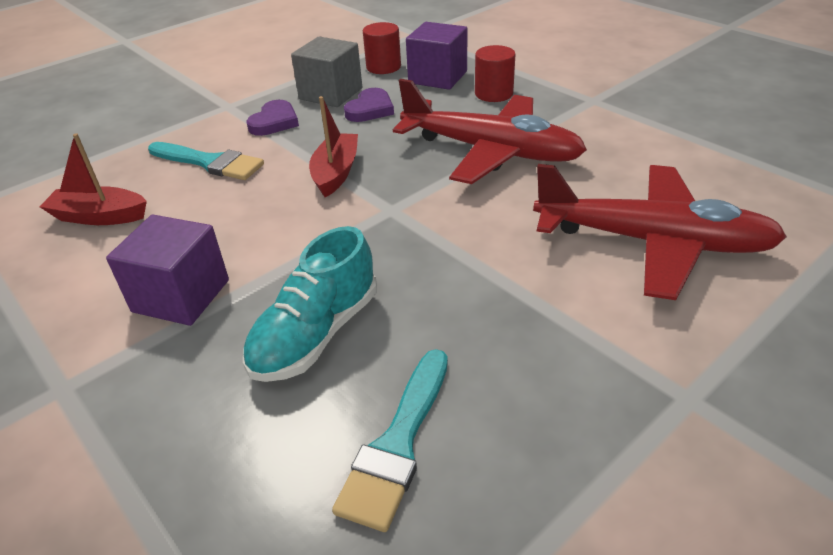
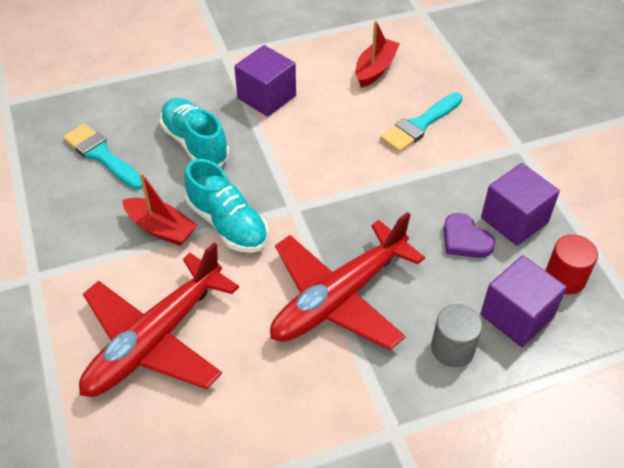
camera: 110 degrees right, 10 degrees up
(274, 122) = (472, 171): purple heart -> none
(331, 94) = (514, 220): grey cube -> purple cube
(336, 173) = (363, 190): red boat -> red boat (161, 228)
(450, 248) = (227, 224): none -> turquoise shoe
(493, 94) = (452, 348): red cylinder -> grey cylinder

